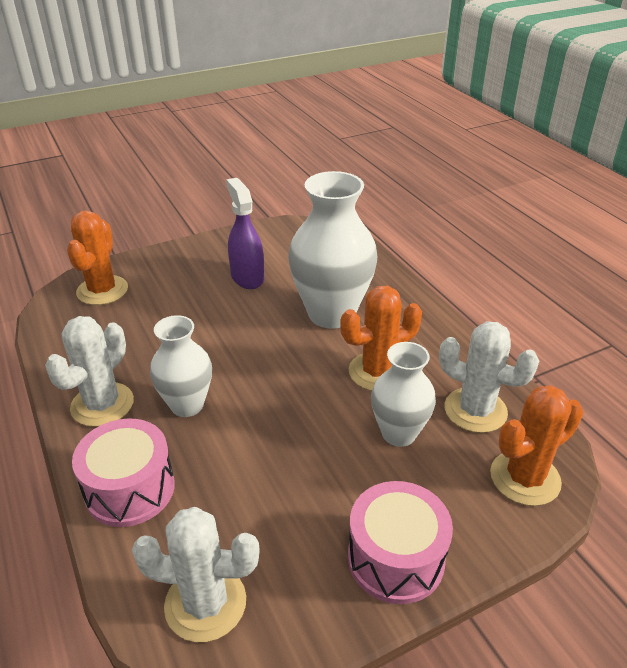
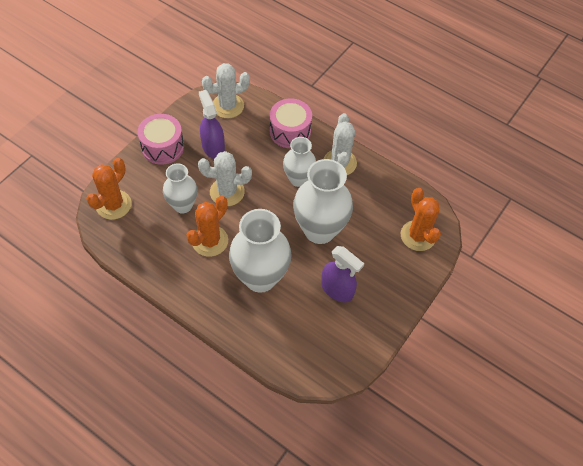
camera: 150 degrees right, 20 degrees up
(215, 334) = (319, 230): none -> white vase
(293, 516) = (213, 147): none -> purple spray bottle
(475, 410) = (146, 236): white cactus -> white cactus (227, 192)

